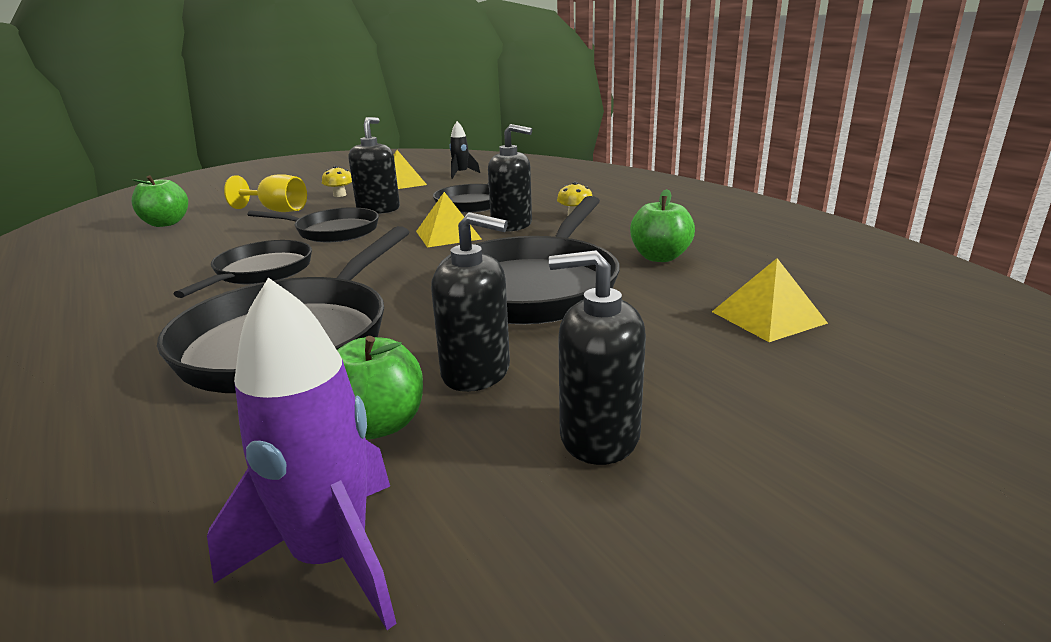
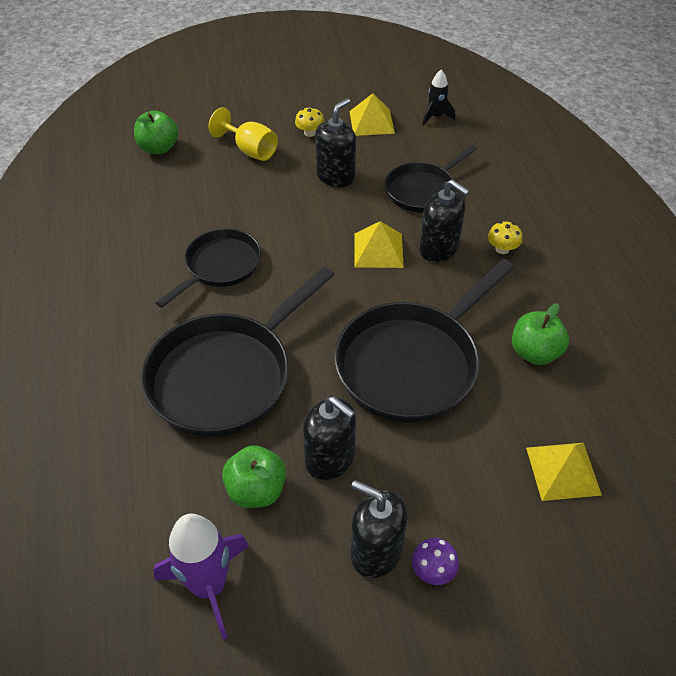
camera: 20 degrees right, 25 degrees up
(333, 231) = (287, 210): black pan -> none
(694, 432) = (433, 570): none -> purple mushroom

